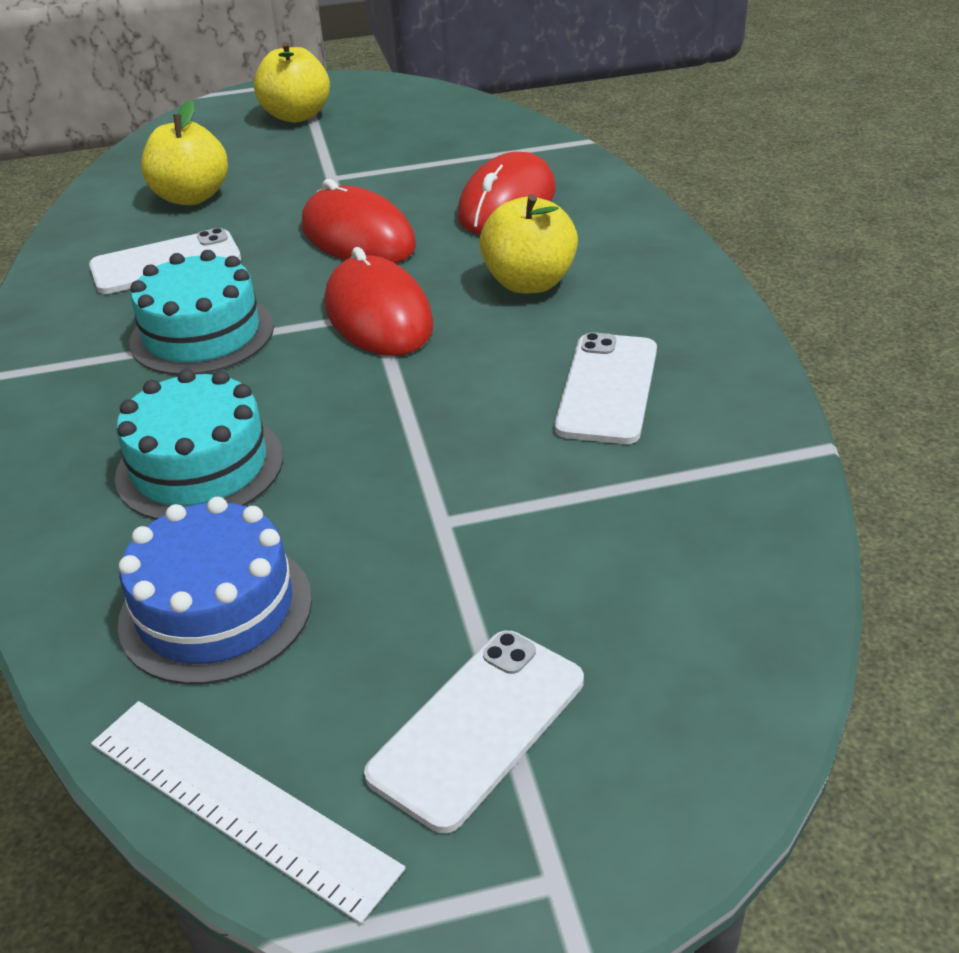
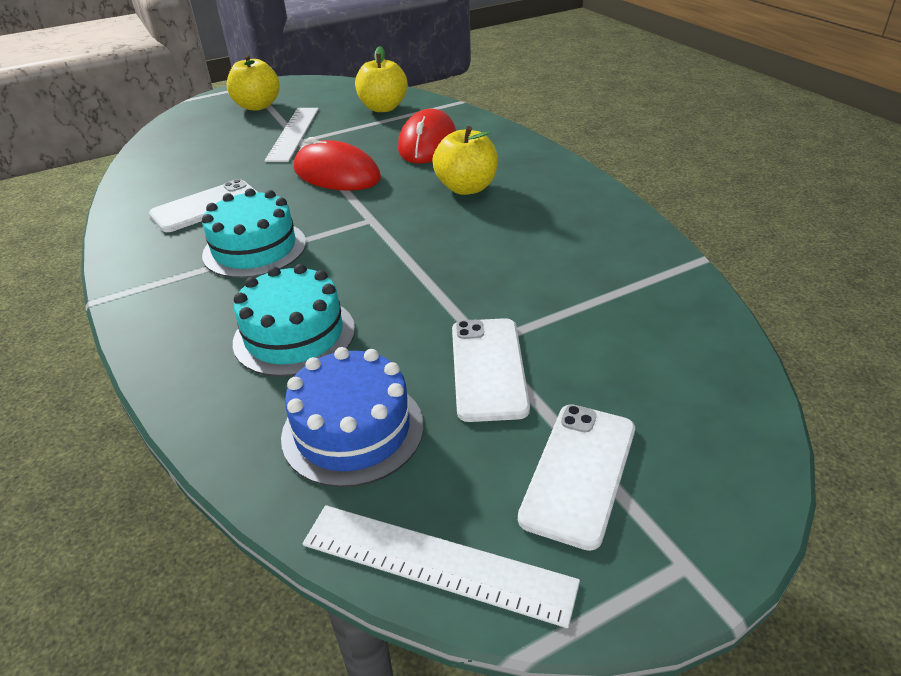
camera: 15 degrees left, 0 degrees up
(191, 197) = (205, 163): yellow apple -> yellow apple (383, 108)
(326, 165) = (293, 133): none -> white ruler
(378, 315) = (375, 220): red mouse -> none
(607, 388) = (550, 244): white phone -> white phone (488, 368)

